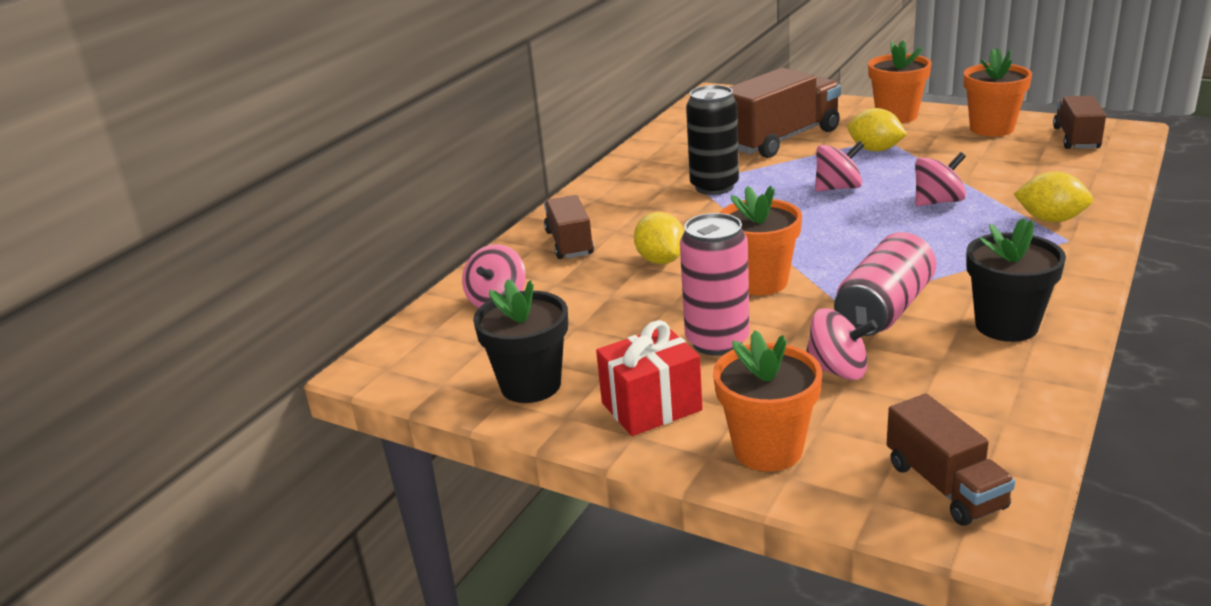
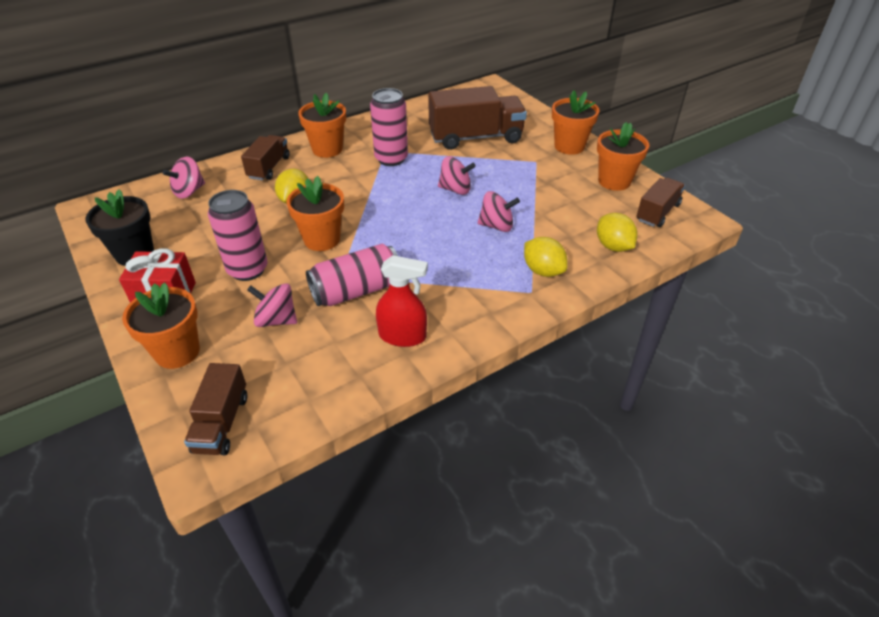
camera: 25 degrees right, 15 degrees up
(617, 203) = (327, 149): none -> orange flower pot
(714, 187) = (391, 159): black can -> pink can
(838, 370) = (276, 320): pink spinning top -> pink spinning top turned 150 degrees clockwise
(875, 150) = (518, 168): yellow lemon -> yellow lemon (613, 246)
(1006, 325) = (402, 336): black flower pot -> red spray bottle

